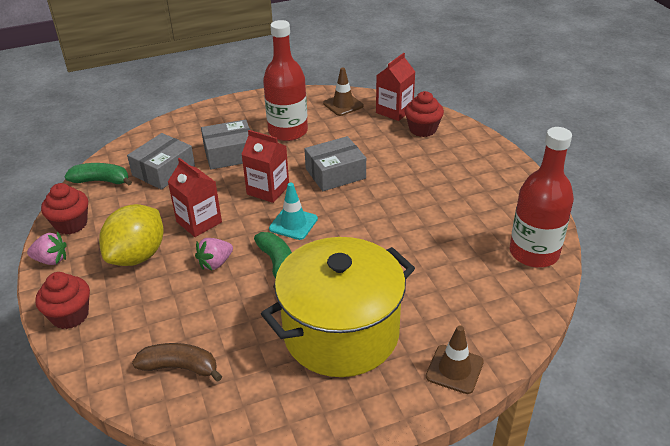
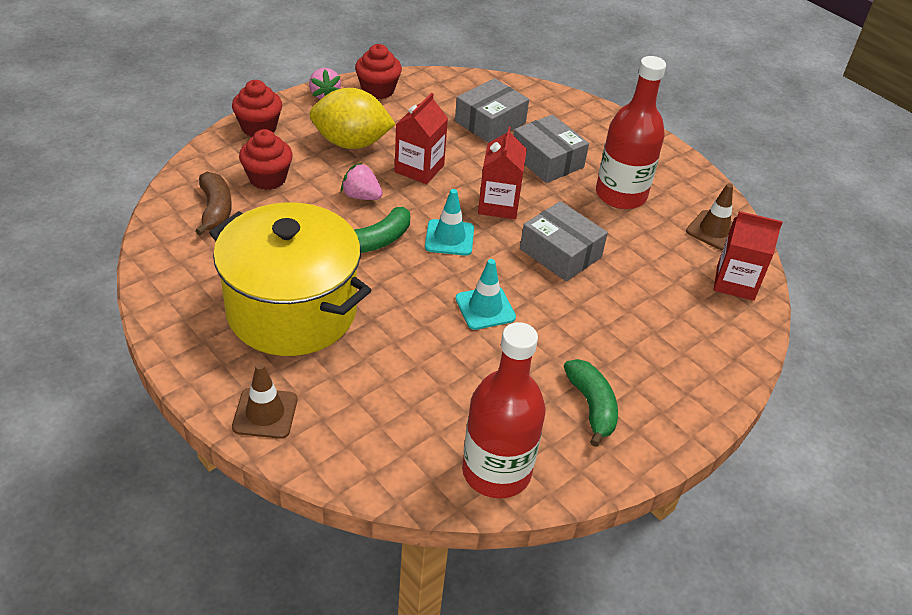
camera: 65 degrees right, 5 degrees up
(101, 181) = (451, 87): green banana -> green banana (591, 406)
(163, 171) = (490, 122): grey box -> grey box turned 60 degrees counterclockwise
(378, 223) = (485, 308): none -> turquoise traffic cone
(422, 129) = (710, 318): red cupcake -> red cupcake (267, 178)

